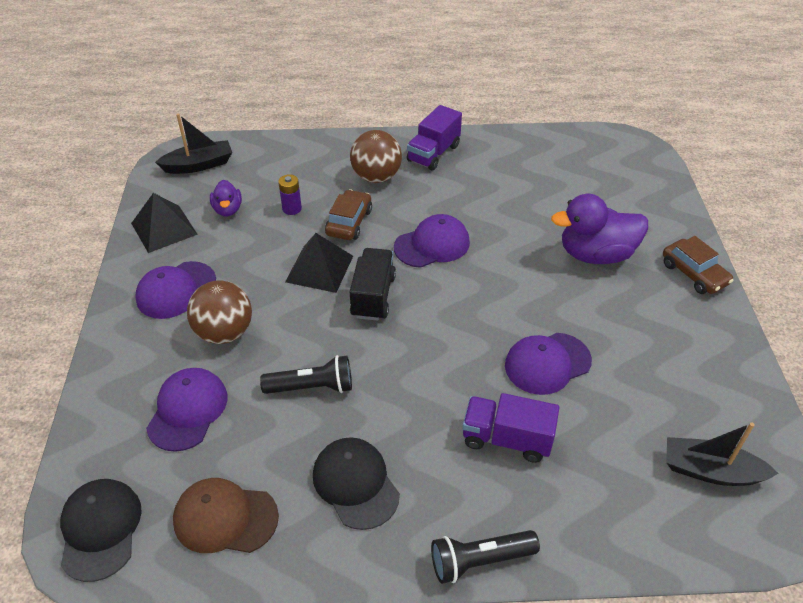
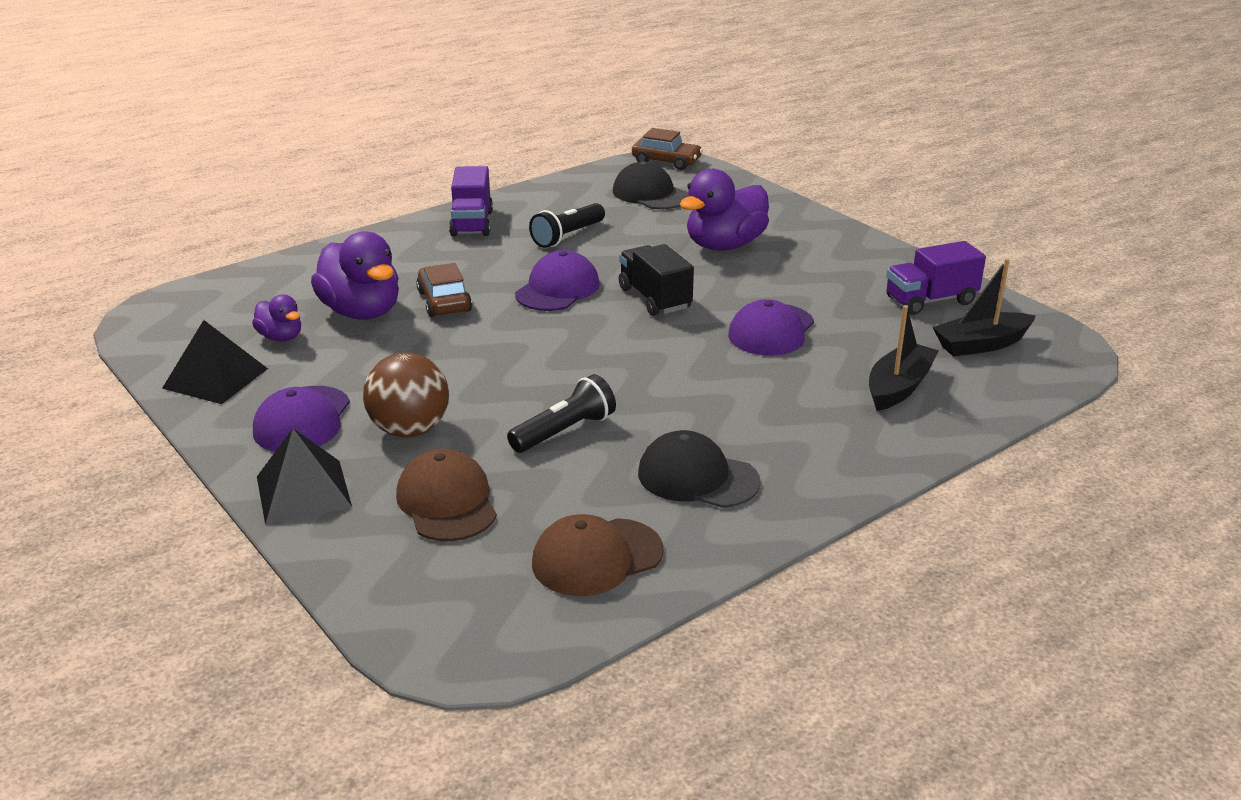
camera: 35 degrees left, 15 degrees down
(100, 529) = (466, 628): black cap -> black cap (650, 194)
(188, 410) = (447, 502): purple cap -> brown cap
(199, 165) = (190, 314): black boat -> black boat (899, 387)
(292, 208) = (361, 312): purple battery -> purple duck
(319, 269) = (457, 346): black pyramid -> black pyramid (303, 491)
(373, 296) = (543, 345): black truck -> black truck (654, 298)
(376, 177) = (430, 259): brown ball -> none
(479, 561) = (872, 476): black flashlight -> black flashlight (567, 236)
(506, 439) = (797, 391): purple truck -> purple truck (930, 301)
(694, 274) = (824, 230): brown car -> brown car (666, 161)

